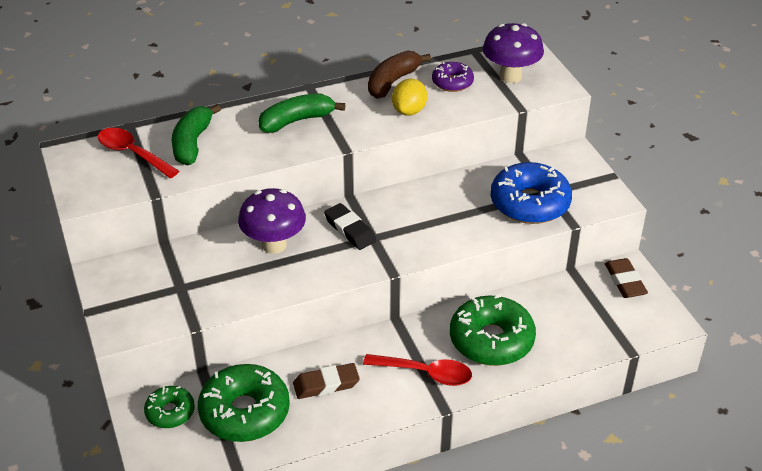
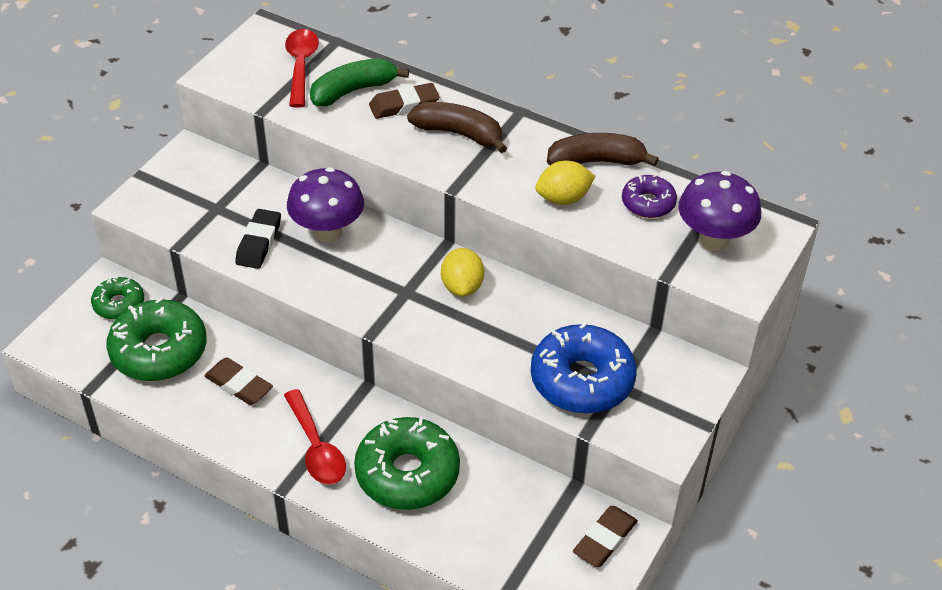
camera: 50 degrees right, 5 degrees up
(237, 129) = (404, 105): none -> brown eraser
(296, 121) = (458, 133): green banana -> brown banana
(350, 230) = (400, 270): black eraser -> black eraser (258, 242)
(397, 210) = (462, 286): none -> yellow lemon

